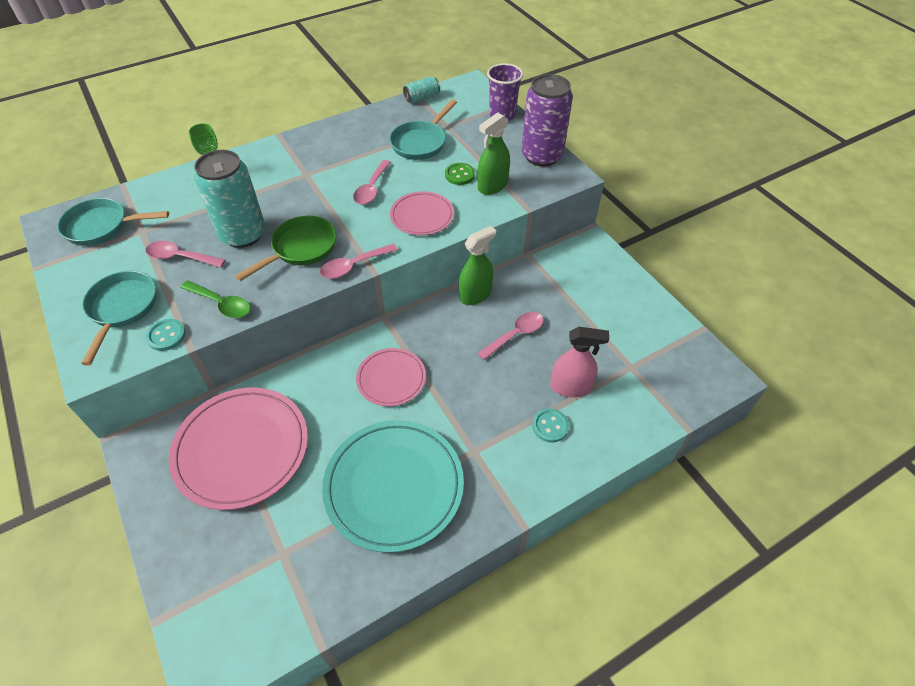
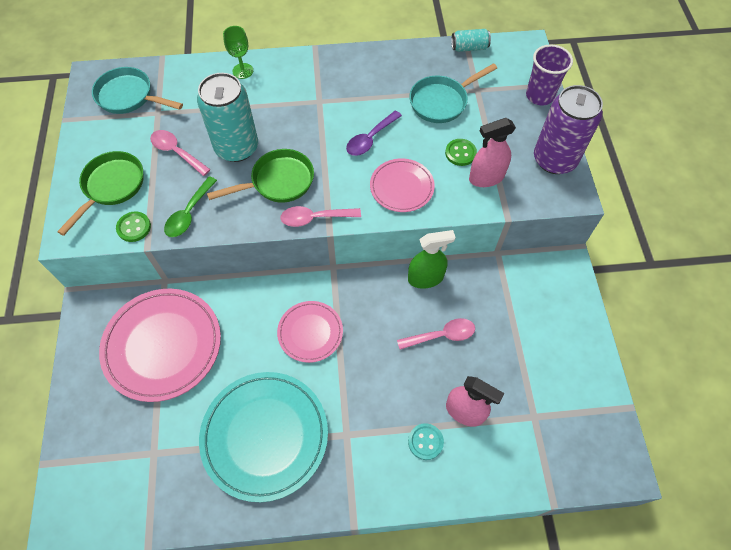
camera: 25 degrees right, 10 degrees up
(122, 309) = (111, 187): turquoise pan -> green pan
(166, 336) = (134, 227): turquoise button -> green button
(222, 304) = (189, 213): green spoon -> green spoon turned 60 degrees clockwise
(372, 189) = (370, 139): pink spoon -> purple spoon
(492, 186) = (486, 178): green spray bottle -> pink spray bottle

